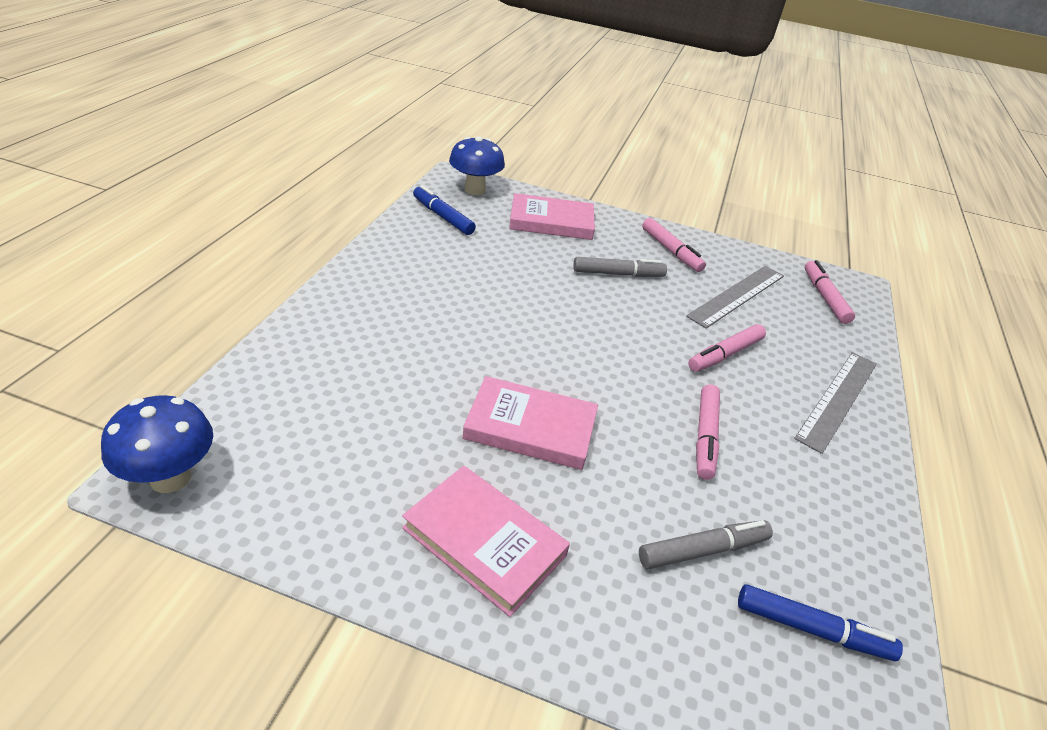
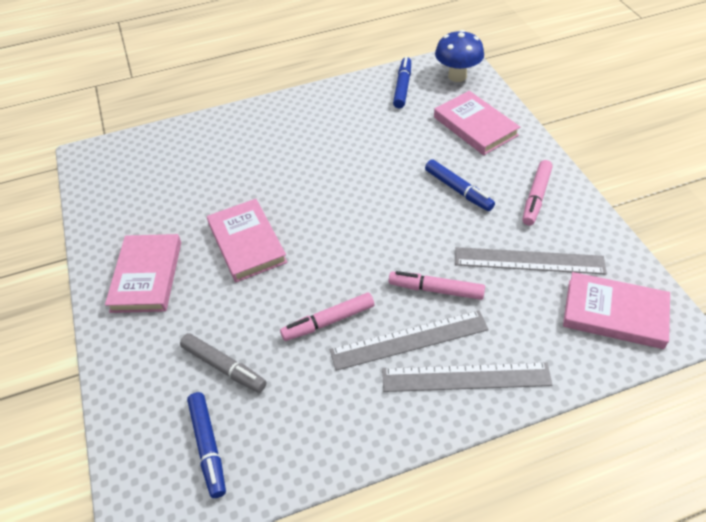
camera: 60 degrees right, 10 degrees up
(170, 478) = (91, 160): blue mushroom -> none
(618, 274) = (458, 190): grey marker -> blue marker
(771, 403) = (409, 340): none -> grey ruler
(825, 297) = (614, 313): pink marker -> pink book

